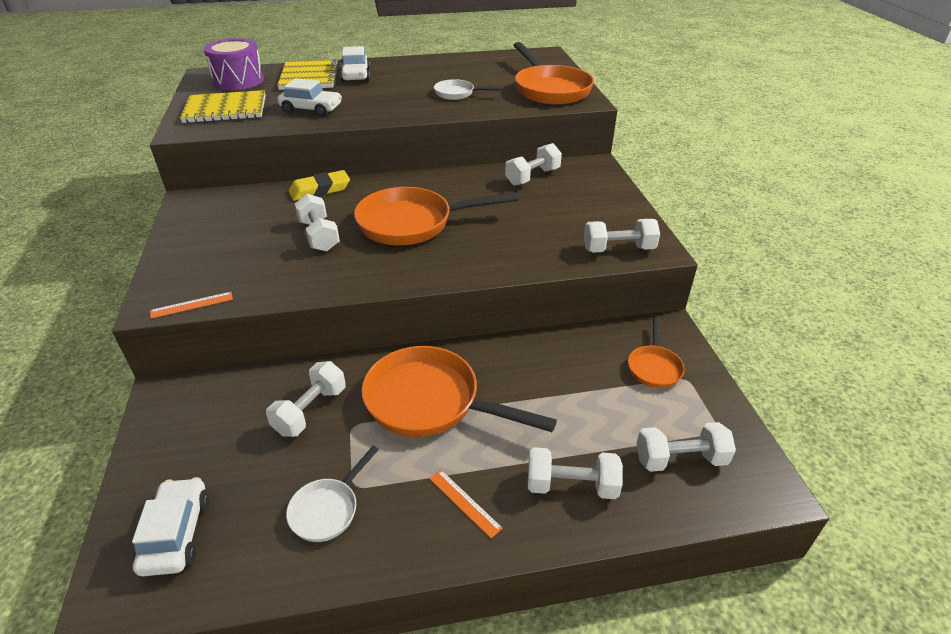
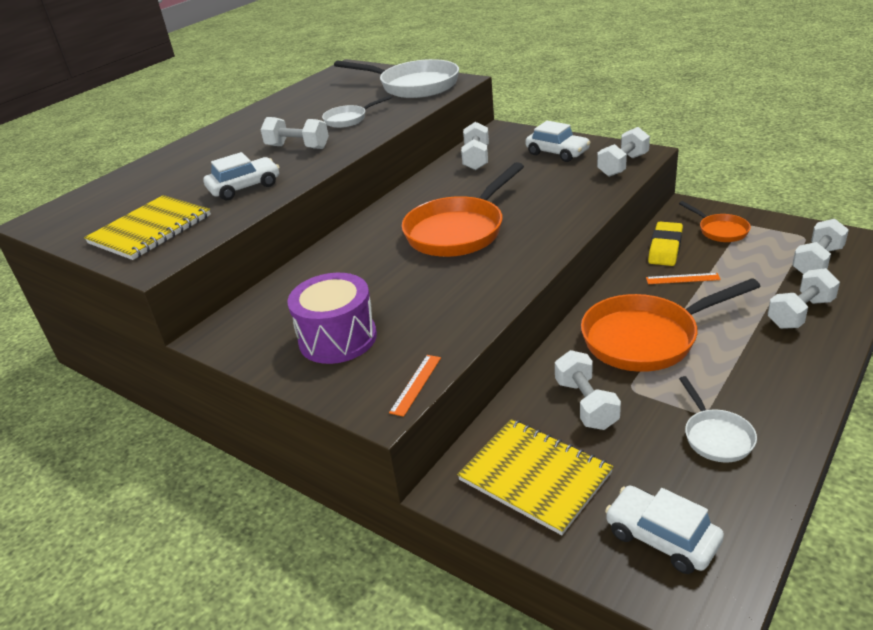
camera: 40 degrees left, 5 degrees down
(238, 81) = (96, 207): purple drum -> purple drum (338, 338)
(309, 77) = (170, 170): yellow notebook -> yellow notebook (535, 476)
(319, 236) = (406, 281): white dumbbell -> white dumbbell (297, 147)
(320, 190) = (327, 256): yellow eraser -> yellow eraser (665, 248)
(356, 75) = (217, 149): white car -> white car (557, 153)
(464, 502) = (772, 366): orange ruler -> orange ruler (682, 278)
(549, 89) = (414, 86): orange pan -> white pan

